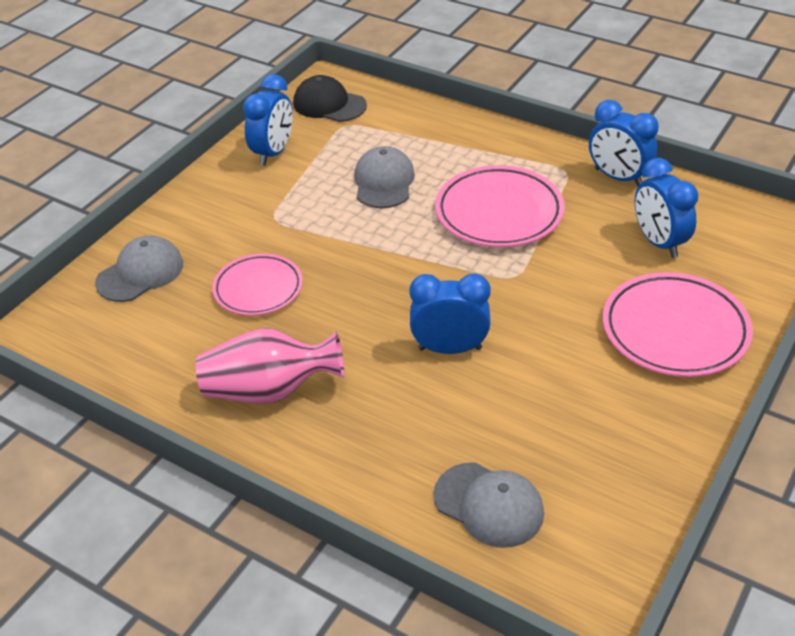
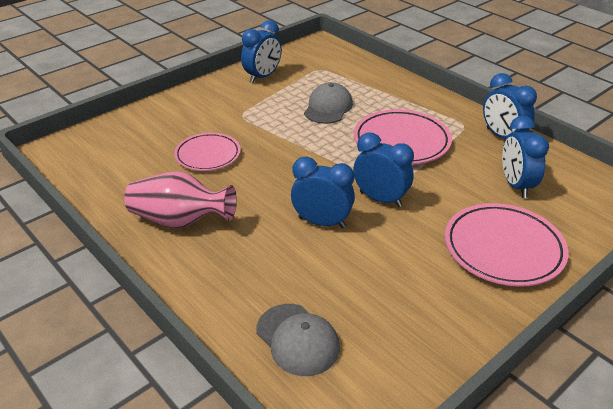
camera: 15 degrees right, 5 degrees down
(140, 273) = (137, 130): grey cap -> none
(329, 104) = (314, 56): black cap -> none
(507, 299) = (380, 199): none -> blue clock

